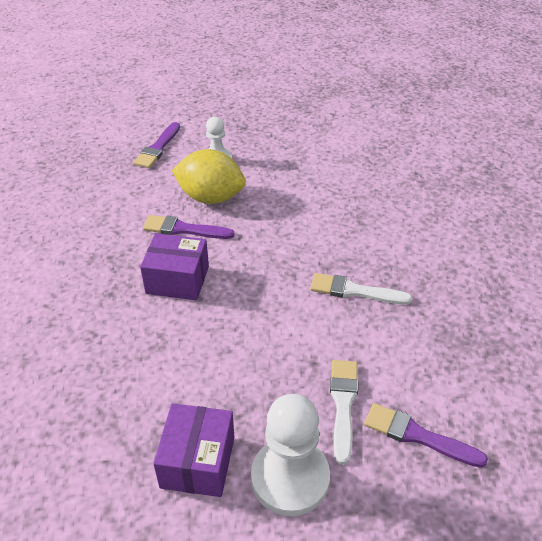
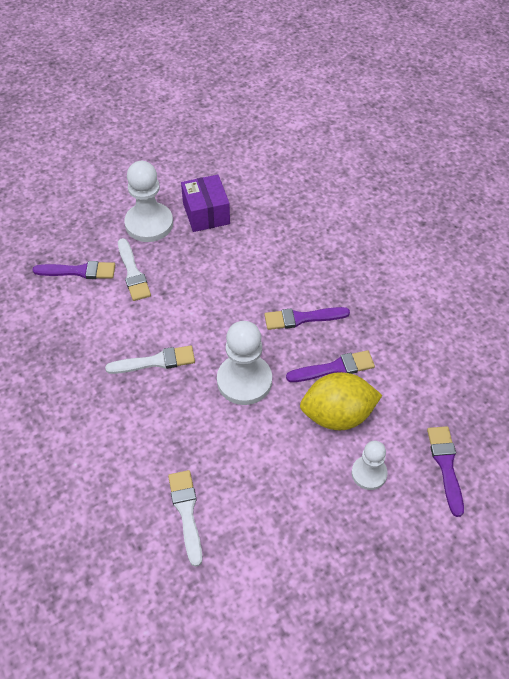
camera: 155 degrees right, 10 degrees up
(177, 280) = (302, 318): purple box -> purple brush
(274, 246) = (244, 381): none -> white pawn
(372, 179) = (186, 513): none -> white brush

